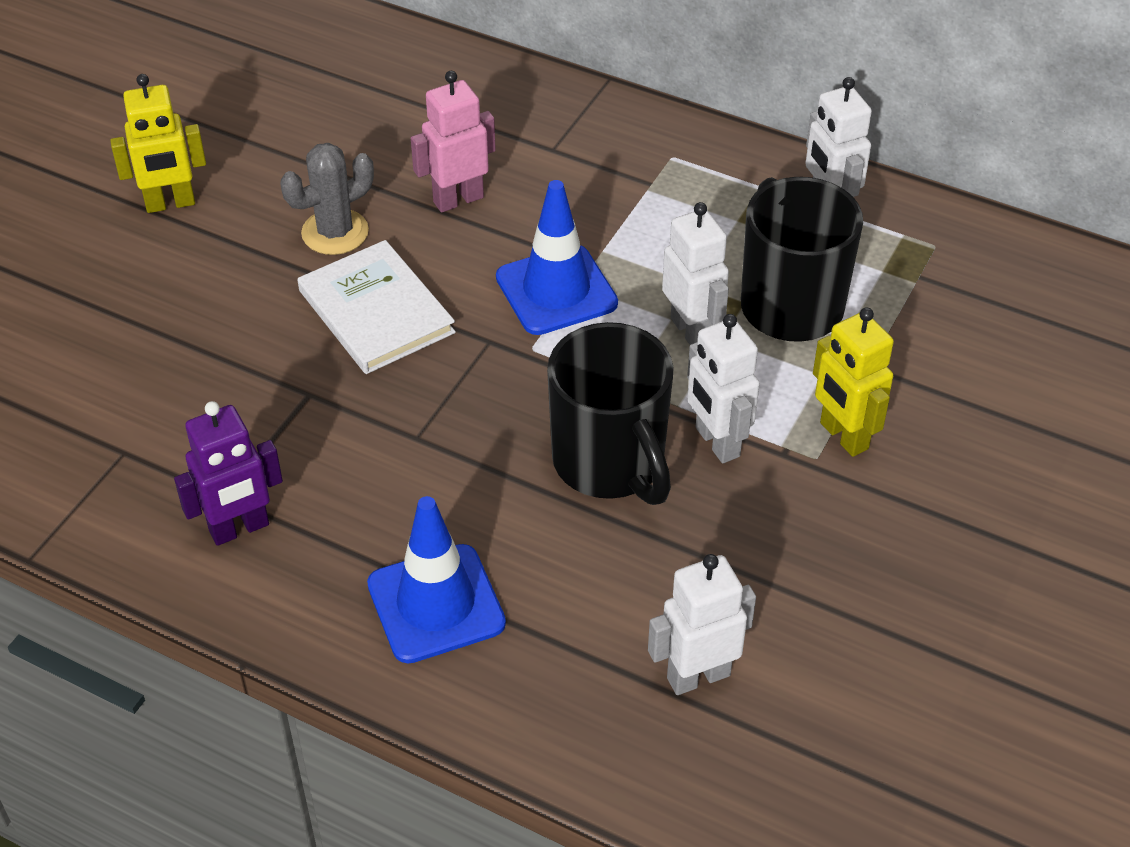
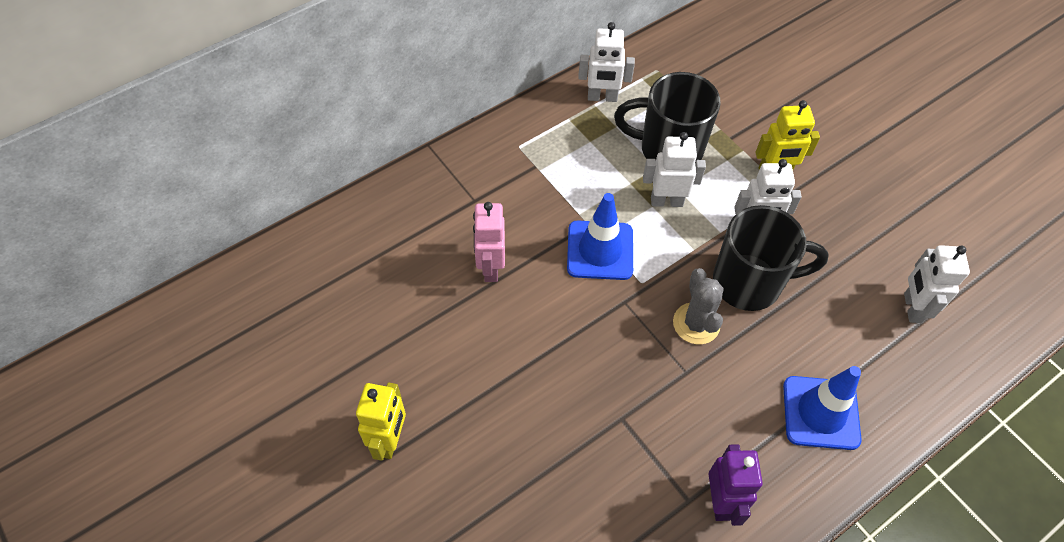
camera: 65 degrees left, 10 degrees up
(335, 232) = (480, 348): grey cactus -> grey cactus (696, 323)
(376, 311) = (567, 352): white book -> none

